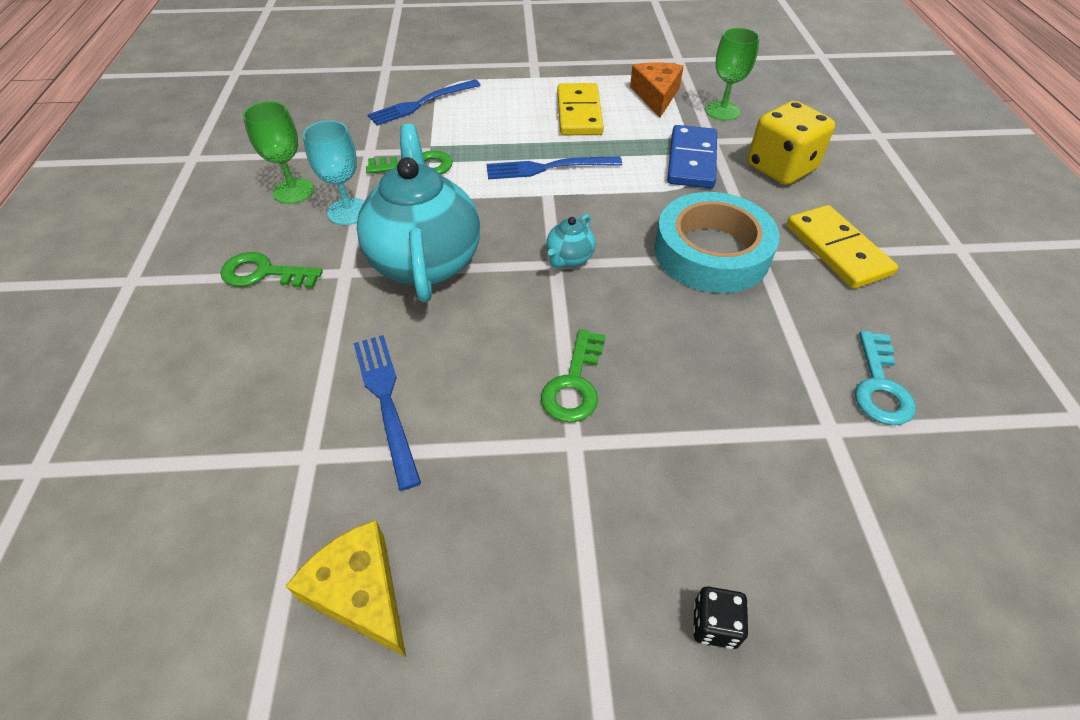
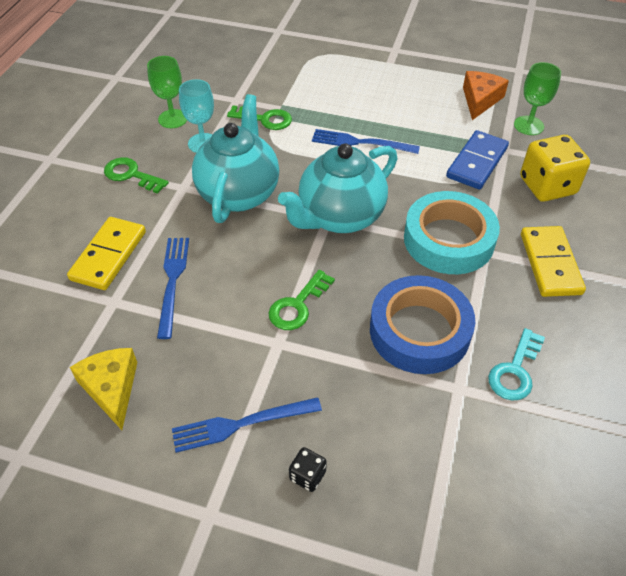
camera: 20 degrees right, 0 degrees up
(421, 103) = (291, 68): blue fork -> blue fork (241, 424)
(569, 258) = (339, 217): turquoise teapot -> turquoise teapot, size x2.37
(579, 113) = (408, 102): yellow domino -> yellow domino (109, 255)
(742, 371) = (419, 331): none -> blue tape

